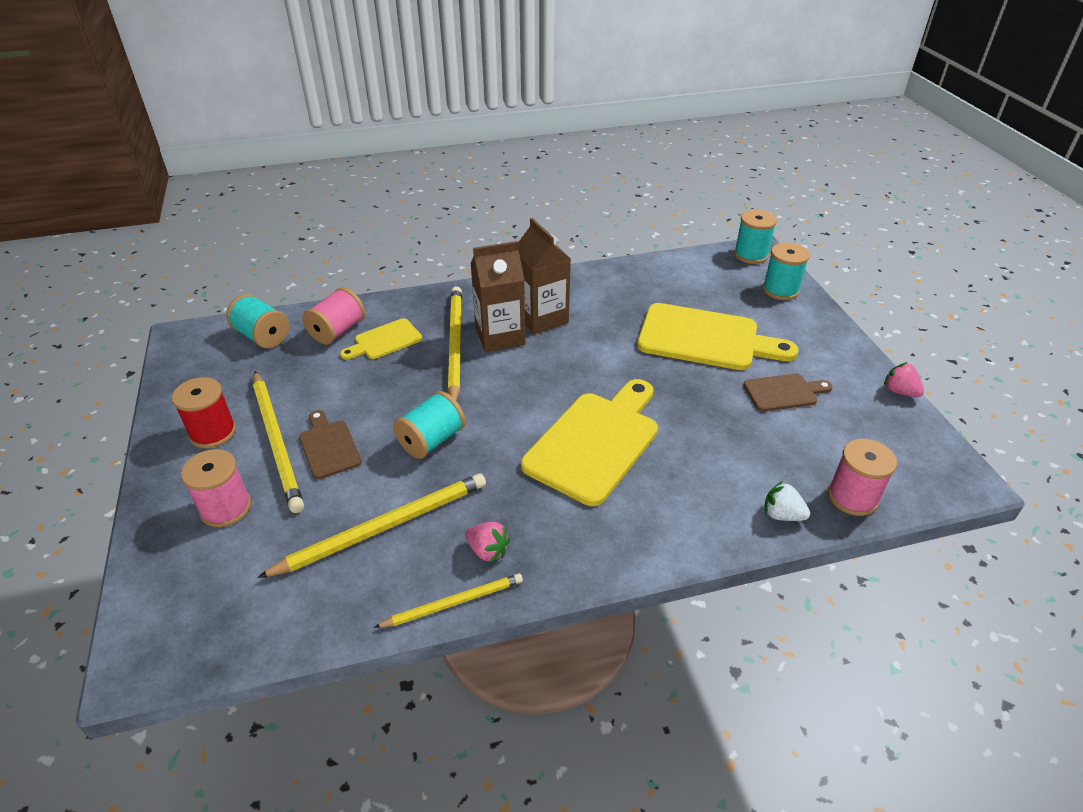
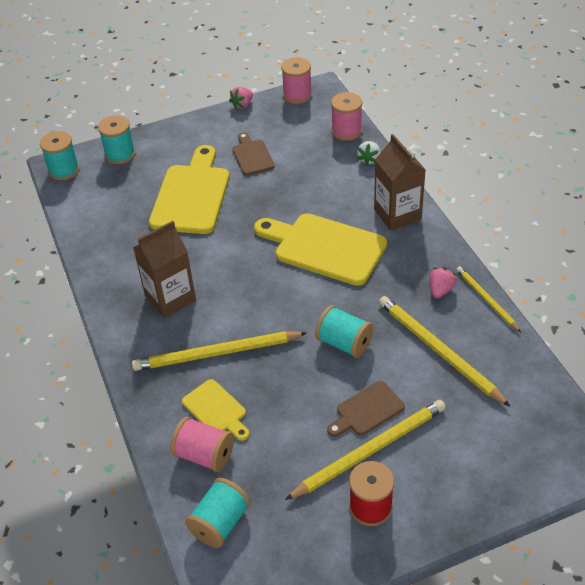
camera: 95 degrees left, 5 degrees up
(226, 508) = (451, 459): pink spool -> pink spool (297, 95)
(500, 336) = (201, 323): brown carton -> brown carton (397, 214)

